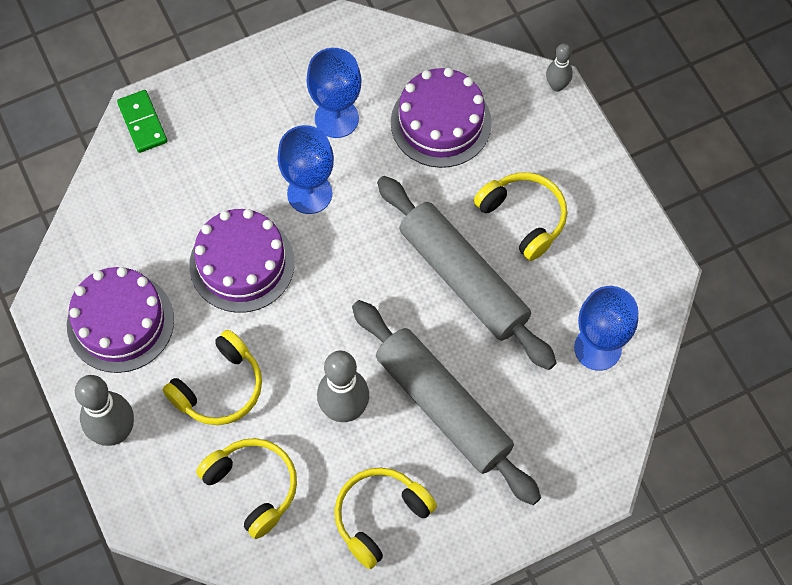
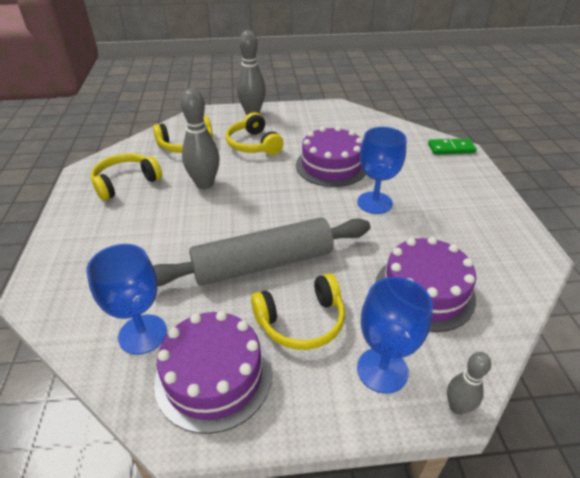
camera: 110 degrees right, 25 degrees down
(120, 322) = (314, 123): purple cake -> purple cake (213, 376)
(336, 118) = (440, 230): blue goblet -> blue goblet (382, 370)
(380, 517) = (126, 182): yellow headphones -> yellow headphones turned 105 degrees counterclockwise
(443, 407) = (170, 226): grey rolling pin -> none

